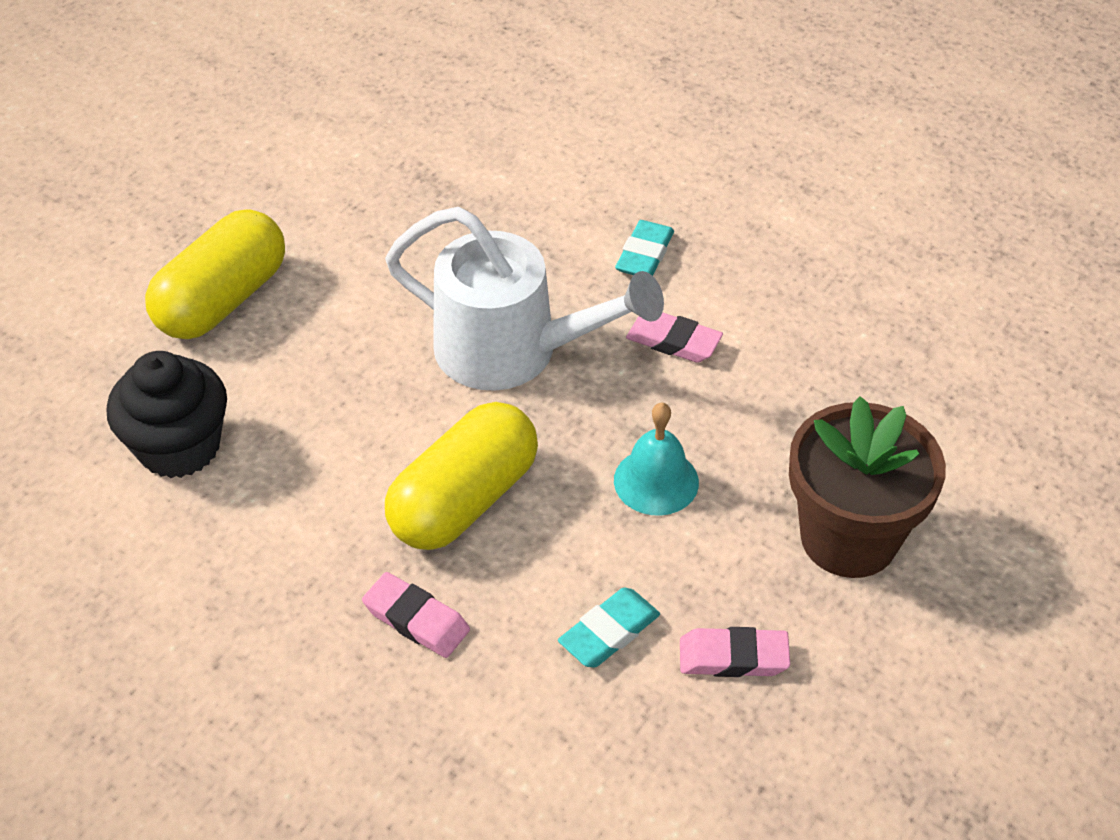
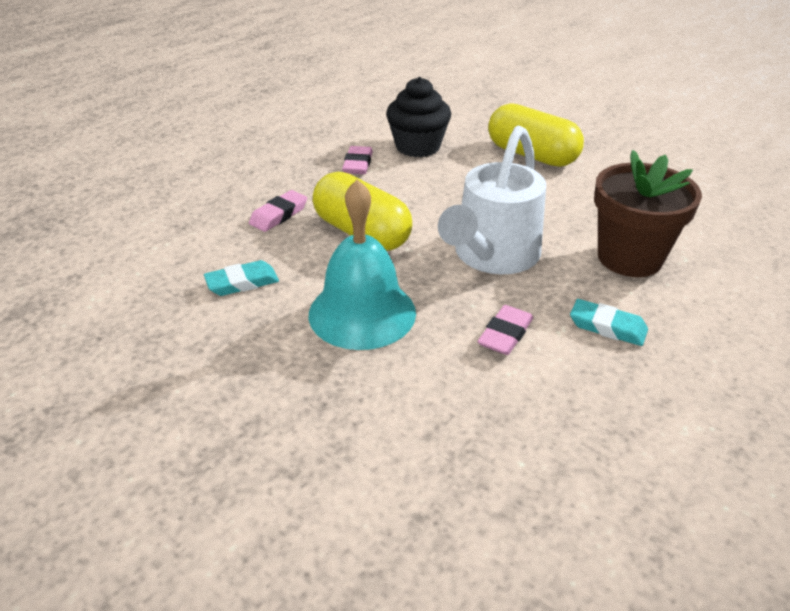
camera: 95 degrees right, 10 degrees down
(609, 632) = (242, 283): turquoise eraser -> turquoise eraser turned 75 degrees counterclockwise
(656, 481) = (362, 313): turquoise bell -> turquoise bell, size x1.70
(733, 657) = (200, 335): pink eraser -> pink eraser (358, 164)
(848, 538) = (282, 412): brown flower pot -> brown flower pot (629, 258)

